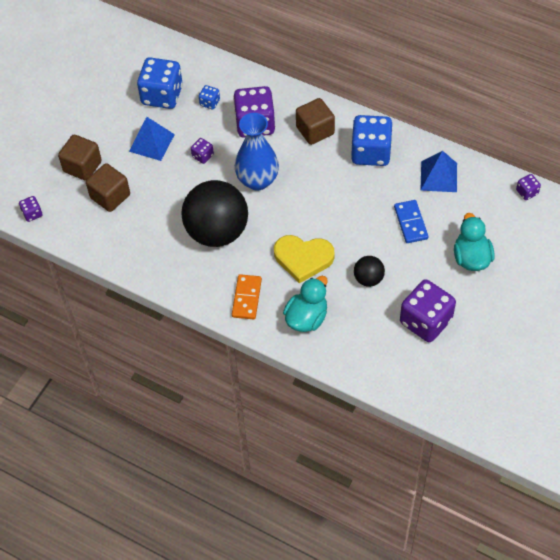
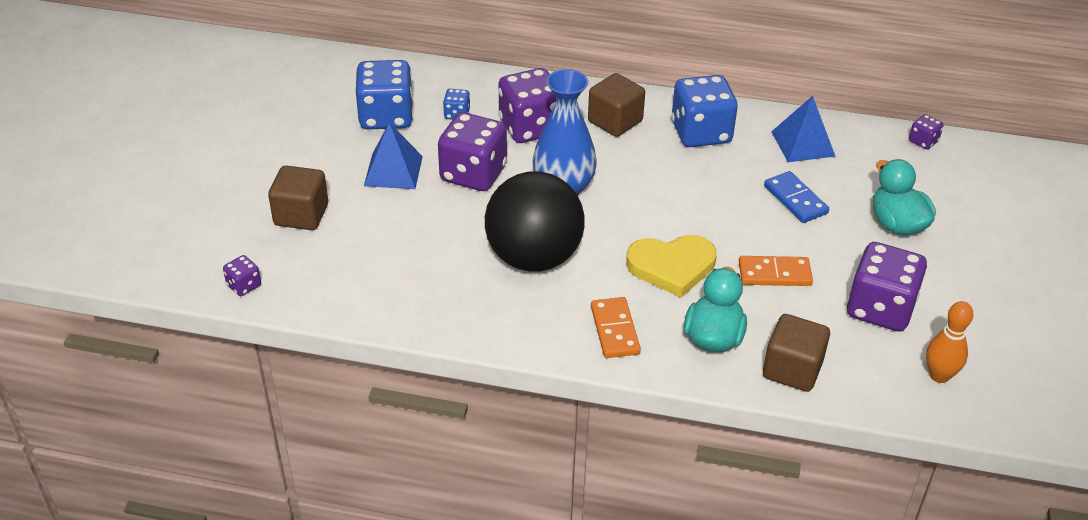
camera: 20 degrees left, 15 degrees down
(110, 196) = (357, 243): brown cube -> brown cube (792, 369)
(202, 156) = (473, 174): purple dice -> purple dice, size x2.21
(368, 279) = (774, 274): black ball -> orange domino
(439, 379) = (939, 375): none -> orange bowling pin

